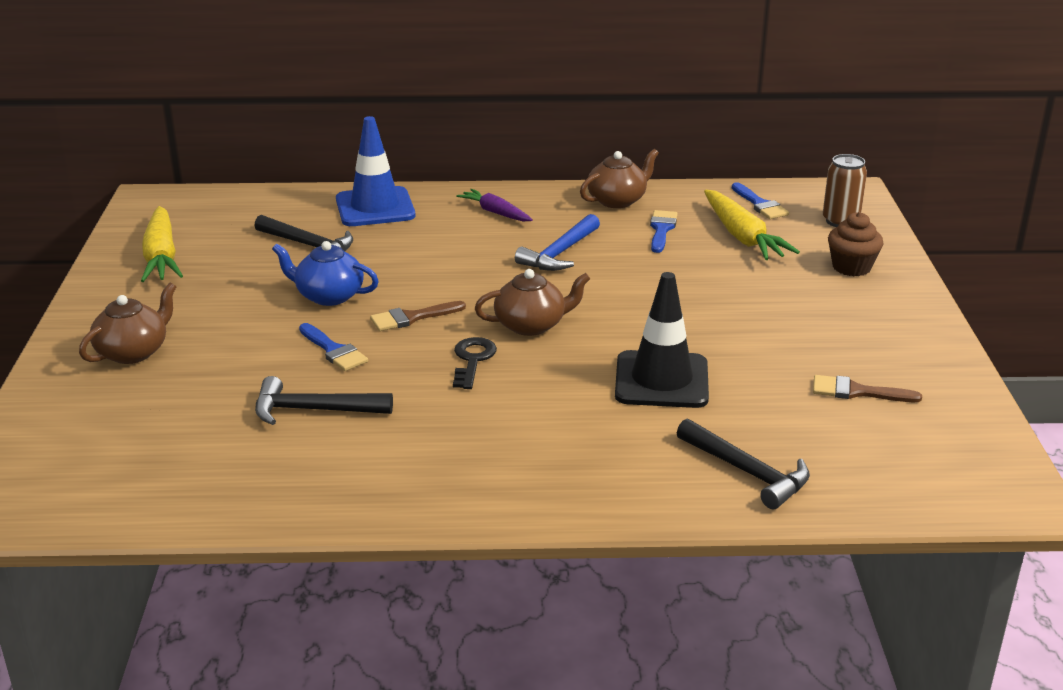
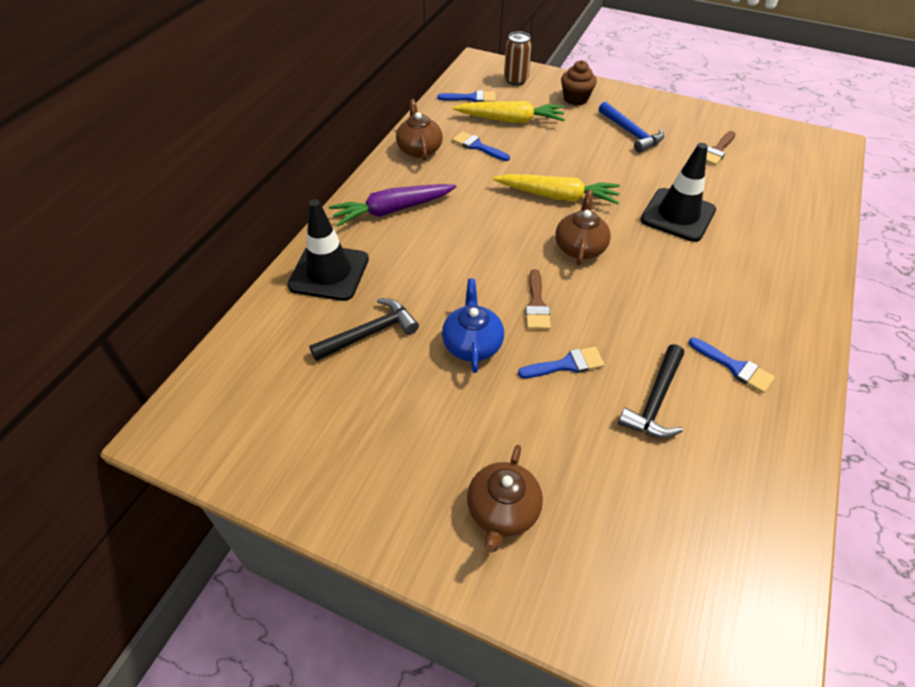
camera: 65 degrees left, 20 degrees up
(133, 352) = (502, 511): brown teapot -> brown teapot turned 135 degrees counterclockwise
(161, 256) = (315, 448): yellow carrot -> yellow carrot (557, 196)
(328, 296) = (472, 344): blue teapot -> blue teapot turned 135 degrees clockwise
(375, 207) = (329, 272): blue traffic cone -> black traffic cone
(400, 456) = (735, 367): none -> blue brush
(472, 360) = (616, 291): black key -> none
(495, 212) = (392, 210): purple carrot -> purple carrot, size x1.62
(560, 253) = (481, 200): blue hammer -> blue hammer (631, 133)
(747, 472) = (790, 219): black hammer -> none

